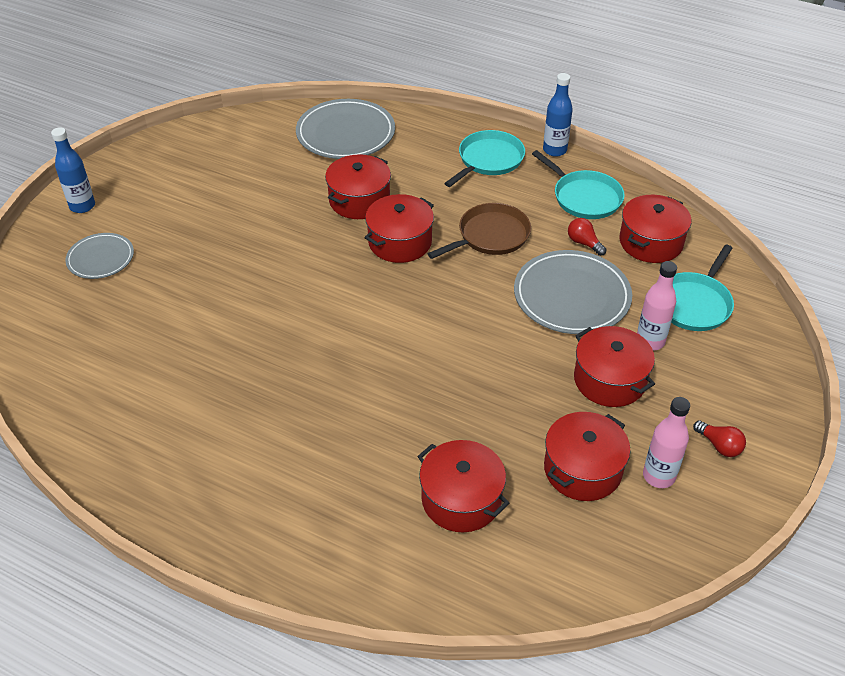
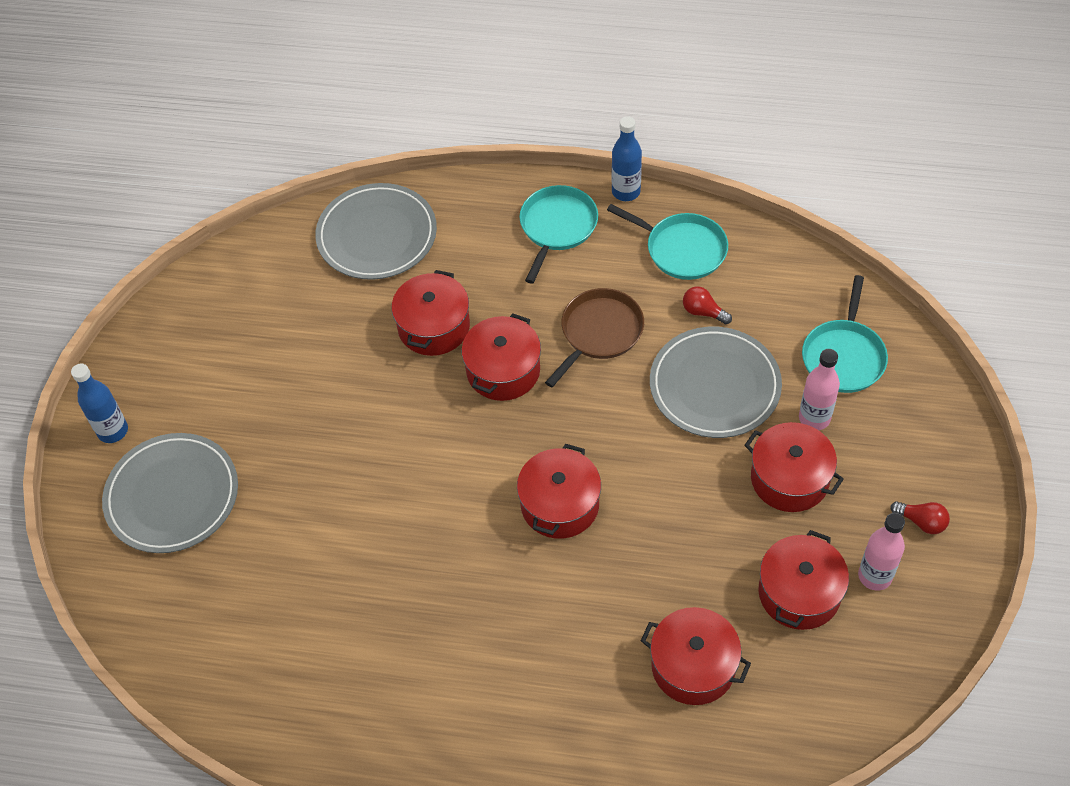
camera: 15 degrees left, 10 degrees up
(100, 258) = (172, 496): grey plate -> grey plate, size x1.70
(650, 242) = (773, 289): red pot -> red pot (559, 504)

